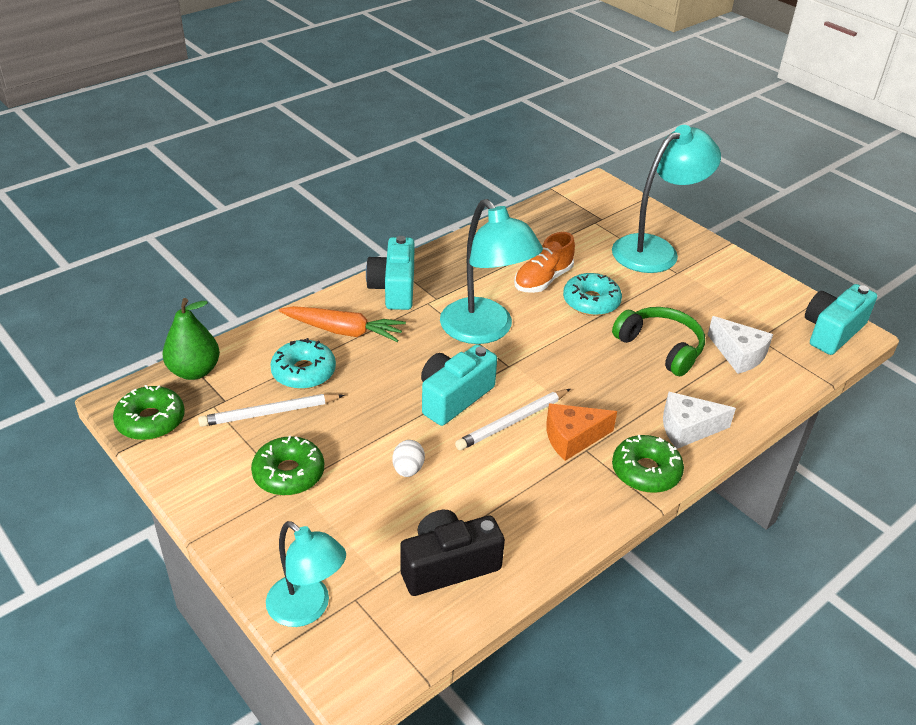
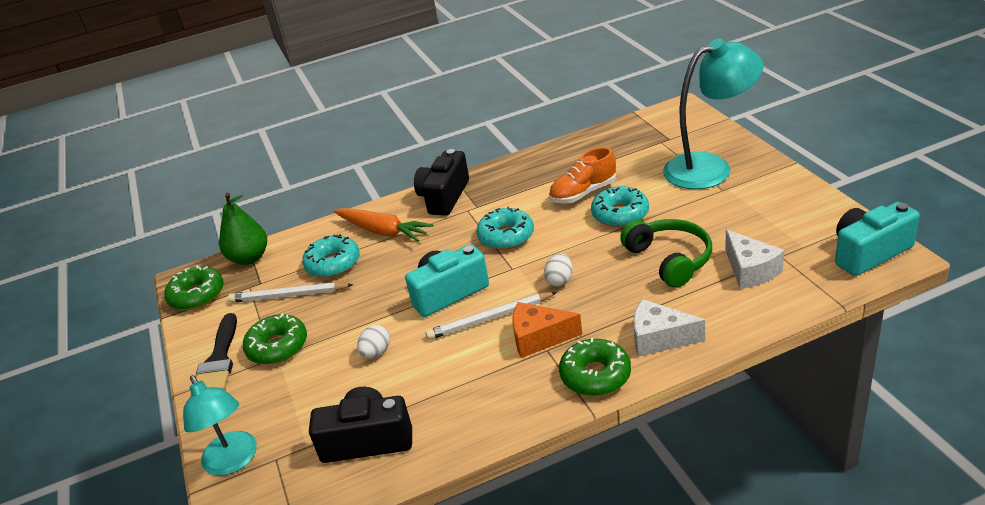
camera: 25 degrees right, 5 degrees down
(223, 495) = (219, 360): none -> black brush
(394, 288) = (444, 197): turquoise camera -> black camera
(485, 330) = (506, 236): turquoise lamp -> turquoise donut
(564, 376) = (559, 280): none -> white egg

